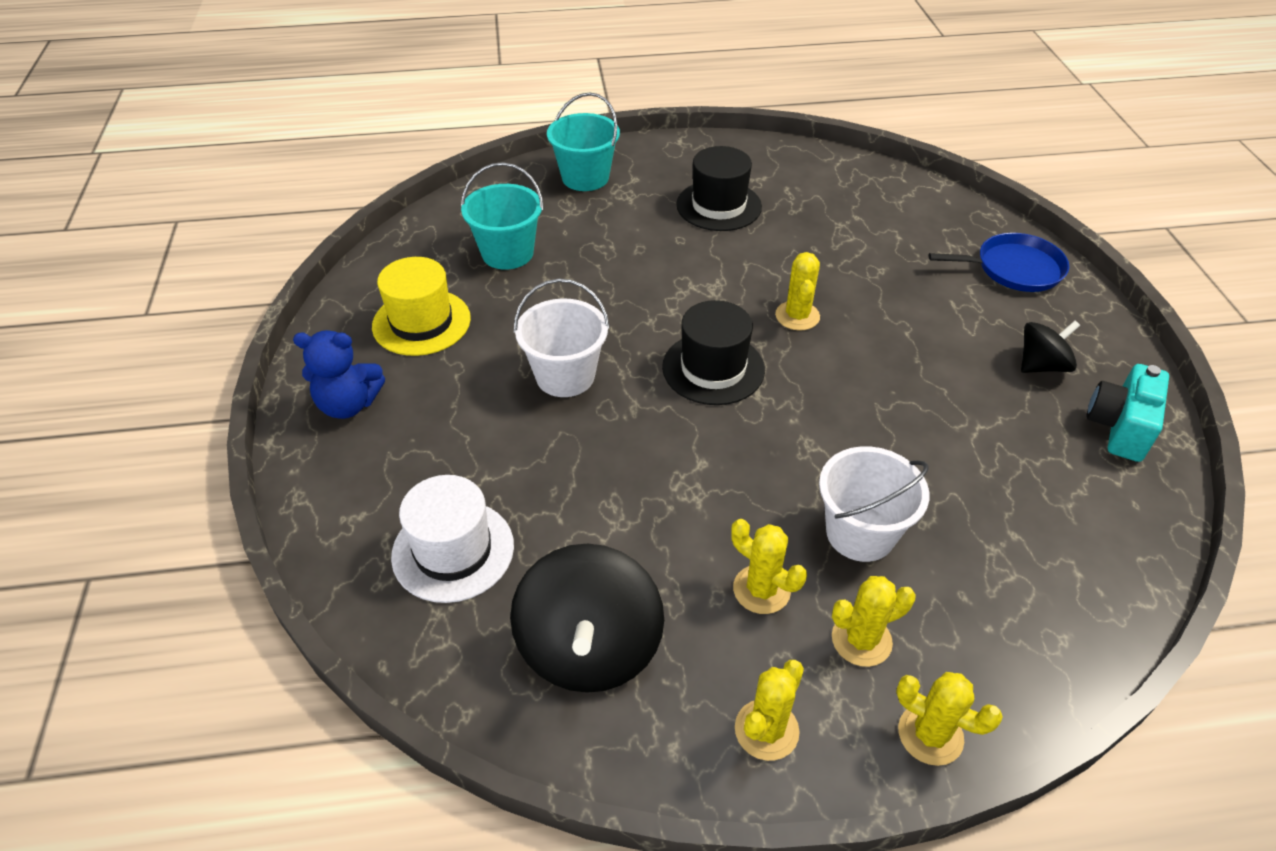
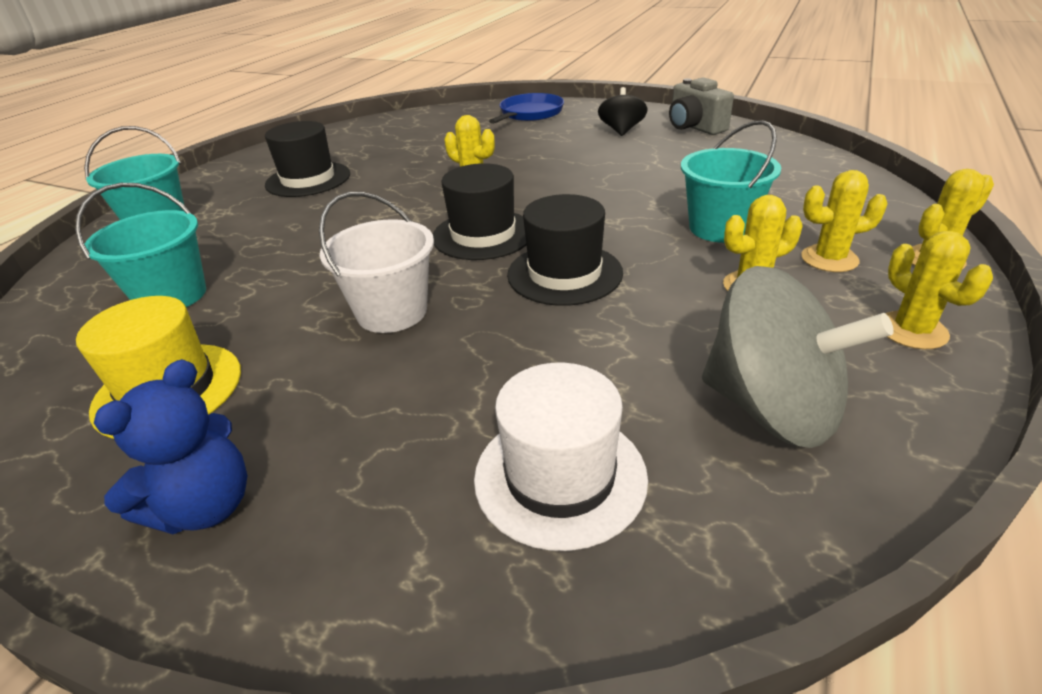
camera: 55 degrees left, 10 degrees down
(589, 648) = (772, 408): black spinning top -> grey spinning top
(689, 451) = (564, 273): none -> black hat
(860, 533) = (720, 228): white bucket -> turquoise bucket
(861, 640) = (829, 259): yellow cactus -> yellow cactus turned 75 degrees clockwise
(1119, 427) = (694, 127): turquoise camera -> grey camera

